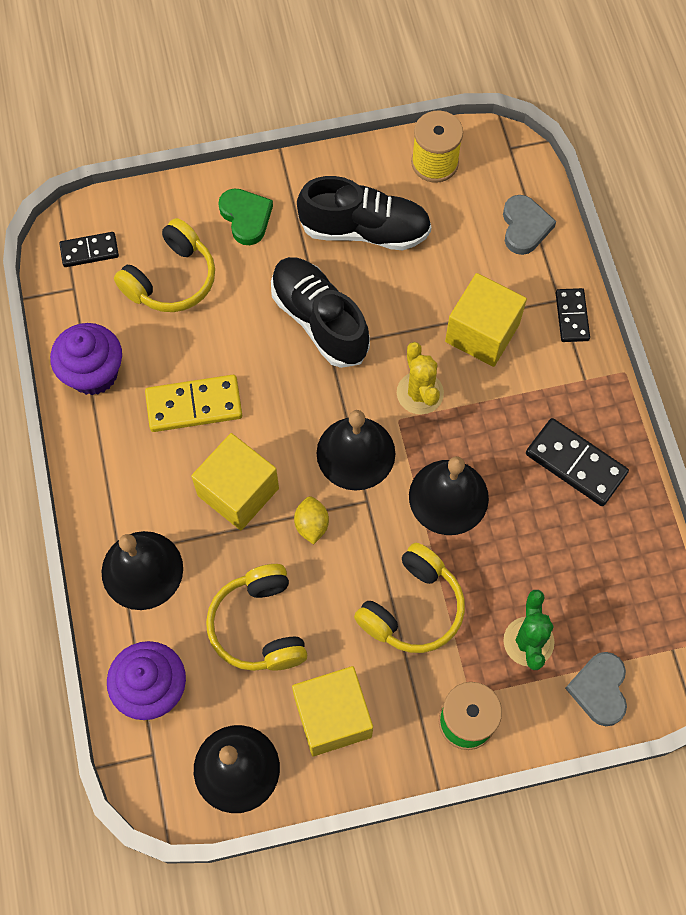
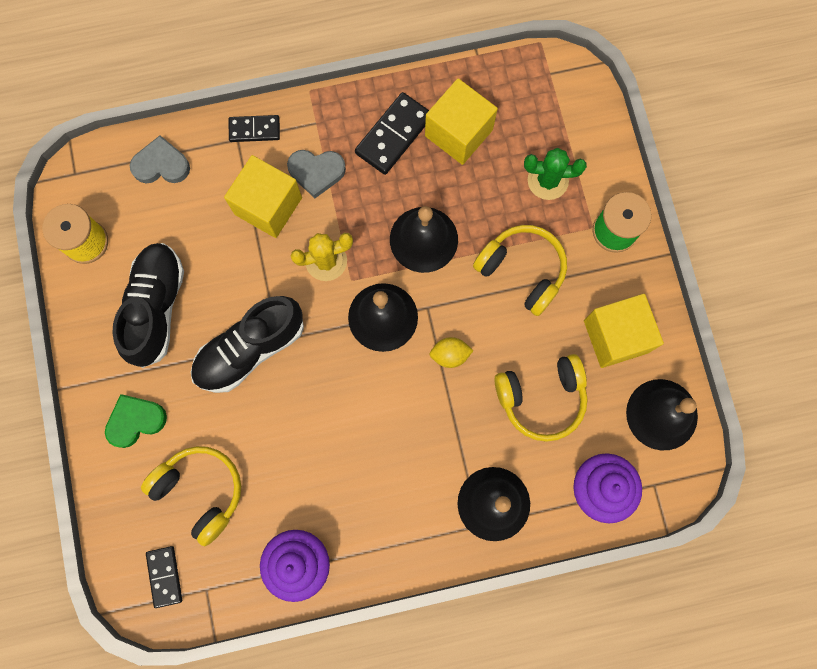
camera: 90 degrees left, 10 degrees up
(194, 405) = (335, 463): yellow domino -> none
(238, 492) = (419, 420): yellow cube -> yellow cube (458, 133)
(599, 689) = (584, 129): grey heart -> grey heart (316, 172)

